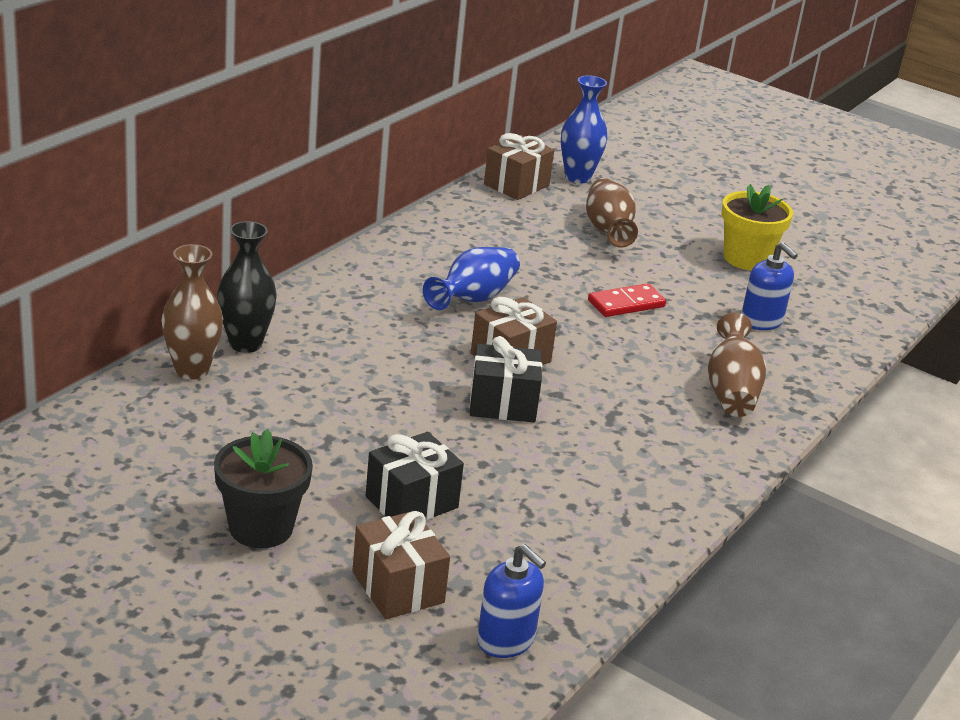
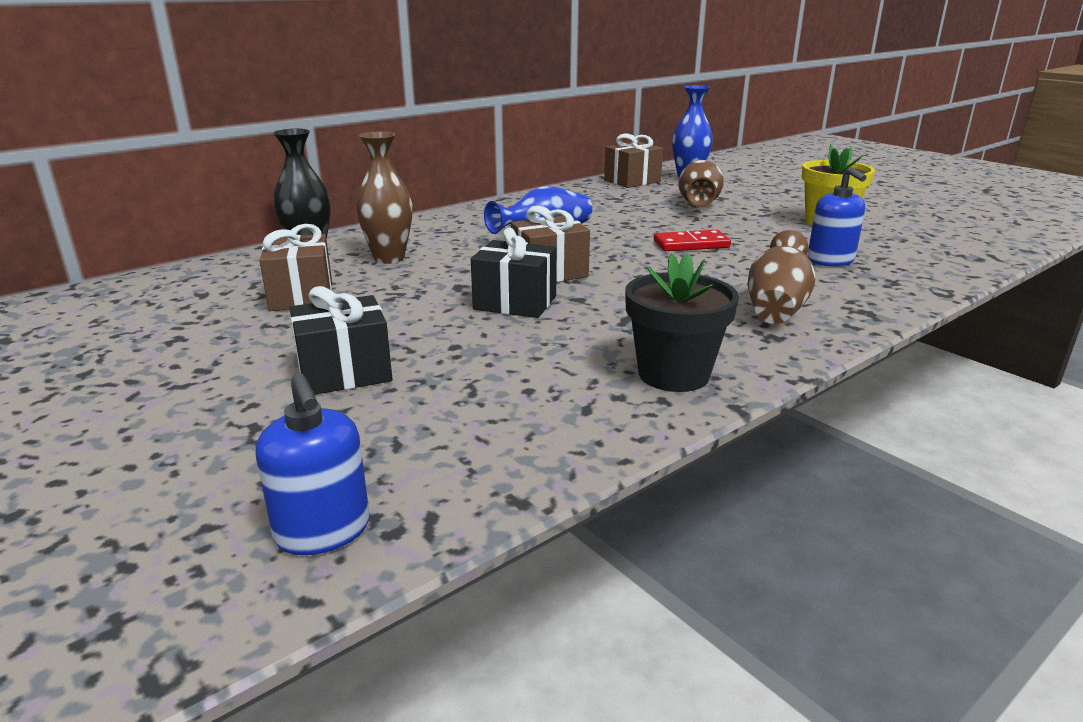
camera: 20 degrees right, 5 degrees down
(192, 370) = (242, 266): brown vase -> brown vase (389, 258)
(261, 528) = (158, 382): black flower pot -> black flower pot (673, 374)
(398, 587) = (244, 453): brown gift -> brown gift (301, 296)

